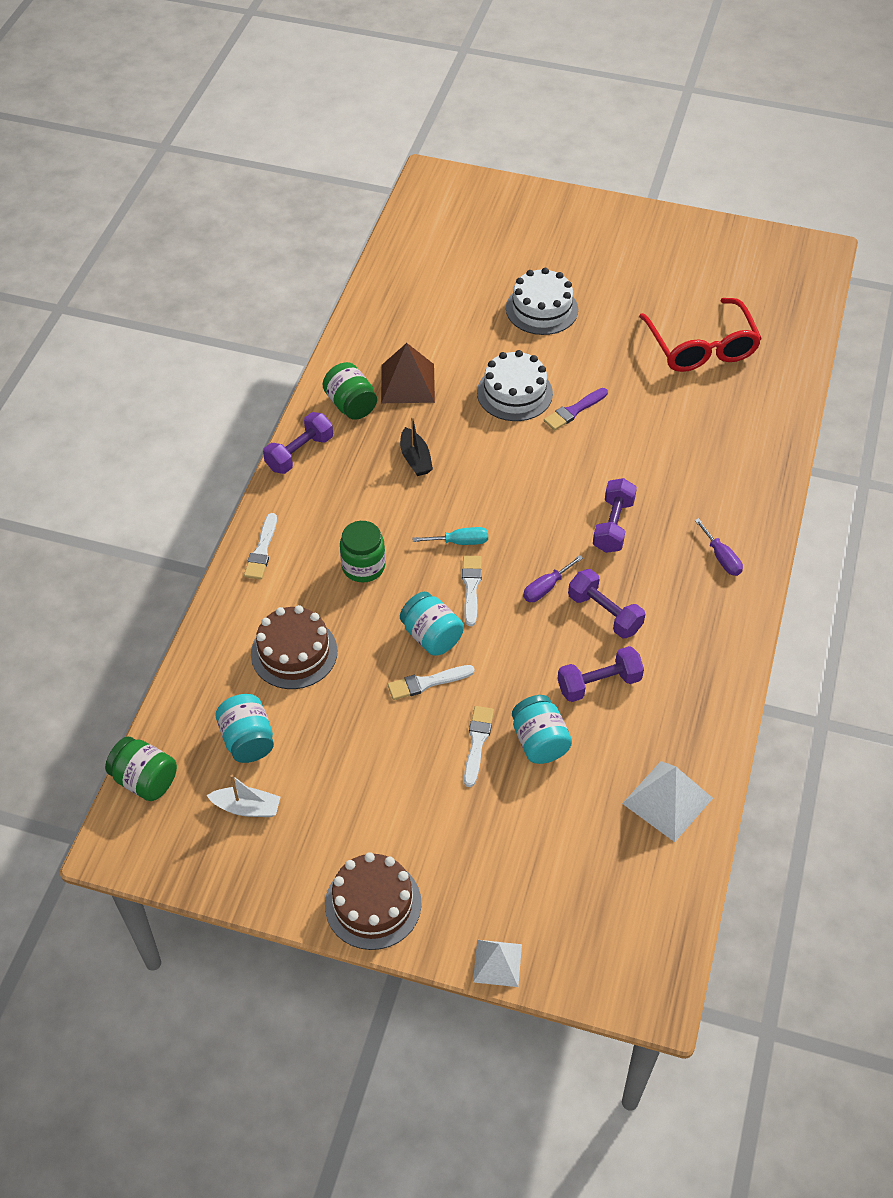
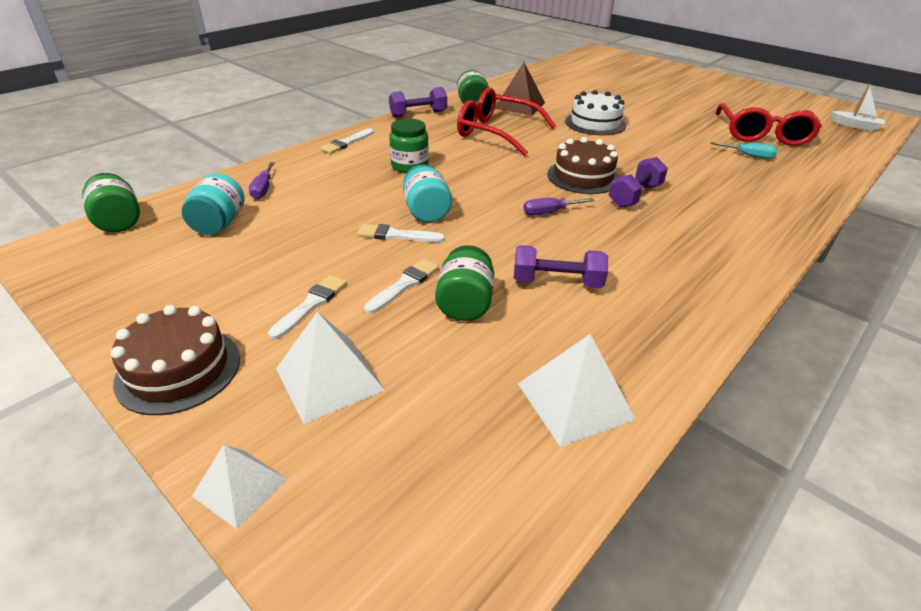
camera: 25 degrees right, 15 degrees down
(247, 808) = (165, 261): white boat -> white boat (855, 126)
(294, 652) = (311, 191): brown cake -> brown cake (583, 177)
(415, 459) = (496, 132): black boat -> red glasses
(460, 542) = (496, 173): turquoise screwdriver -> turquoise screwdriver (749, 155)
(471, 587) = (484, 196): white brush -> white brush (311, 305)
(489, 860) = (329, 379): none -> white pyramid
(539, 741) = (465, 303): turquoise jar -> green jar
(542, 309) = (640, 98): white cake -> none
(574, 411) = (637, 139): purple brush -> none
(604, 613) = (594, 240): purple dumbbell -> none
(721, 558) = (734, 238): purple screwdriver -> purple screwdriver (263, 189)

